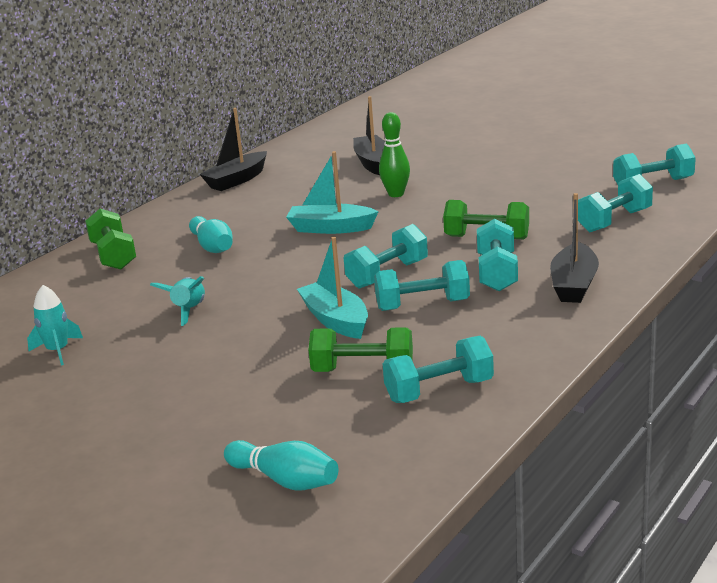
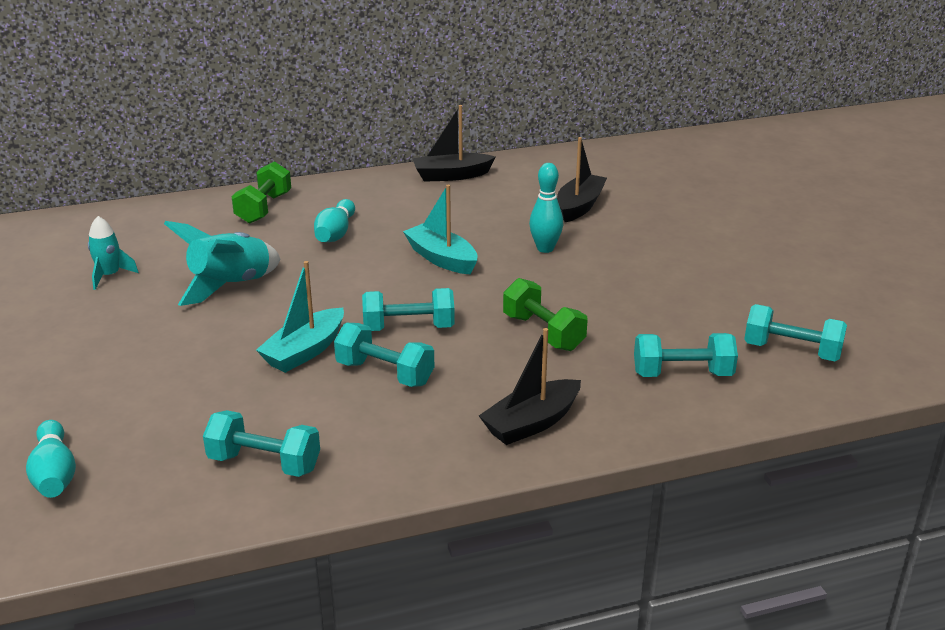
camera: 35 degrees right, 5 degrees up
(189, 311) = (230, 286): turquoise rocket -> turquoise rocket, size x1.70
(336, 320) = (305, 351): turquoise boat -> turquoise boat turned 150 degrees counterclockwise
(363, 370) = (247, 410): green dumbbell -> none
(396, 194) = (545, 248): green bowling pin -> turquoise bowling pin
(497, 273) = (491, 374): turquoise dumbbell -> none

